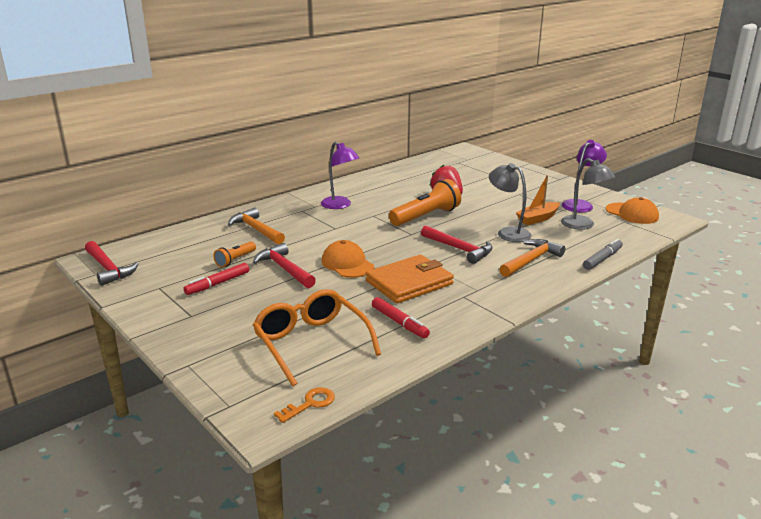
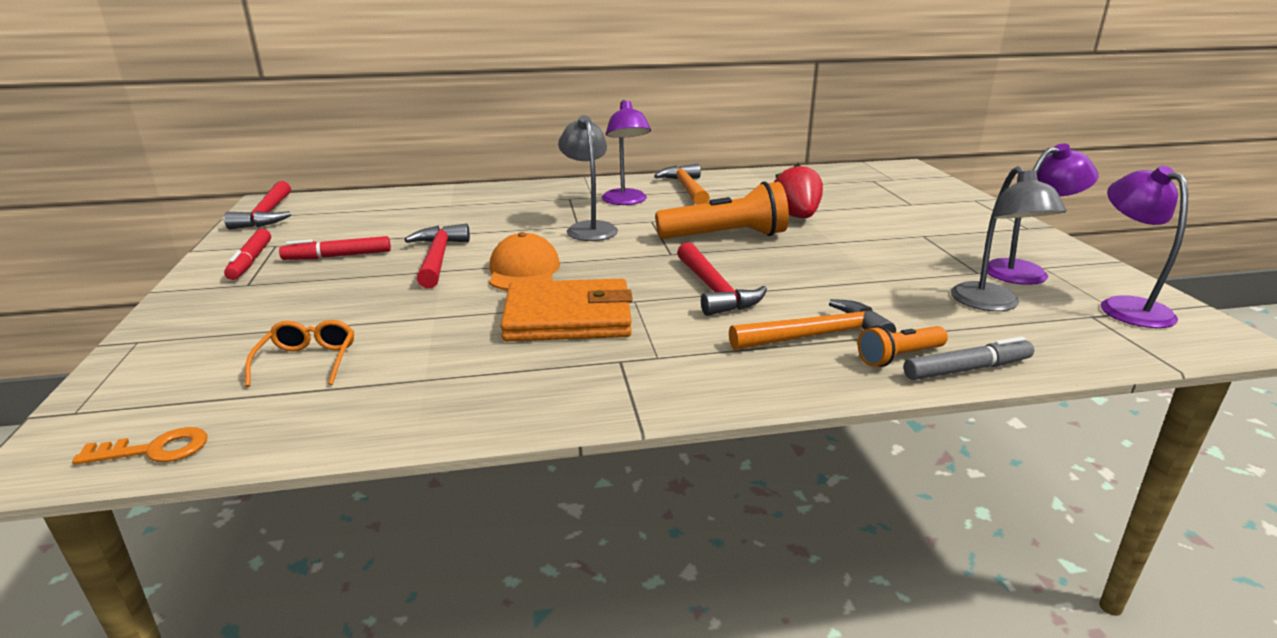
camera: 30 degrees right, 0 degrees up
(235, 260) = (402, 235): orange flashlight -> orange flashlight (899, 357)
(256, 230) = (482, 208): orange hammer -> orange hammer (686, 188)
(311, 343) = (307, 361): orange glasses -> orange glasses, size x0.51
(399, 323) = (464, 371): red marker -> red marker (250, 261)
(508, 233) = (829, 285): grey lamp -> grey lamp (589, 228)
(538, 218) = (913, 276): orange boat -> none
(632, 213) = (1125, 307): orange cap -> purple lamp

